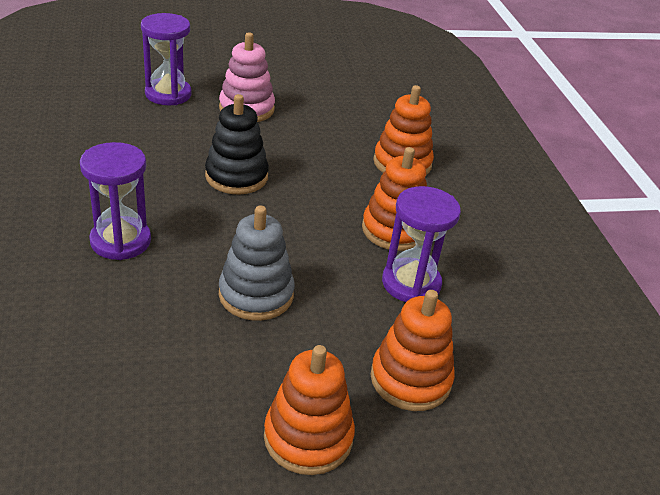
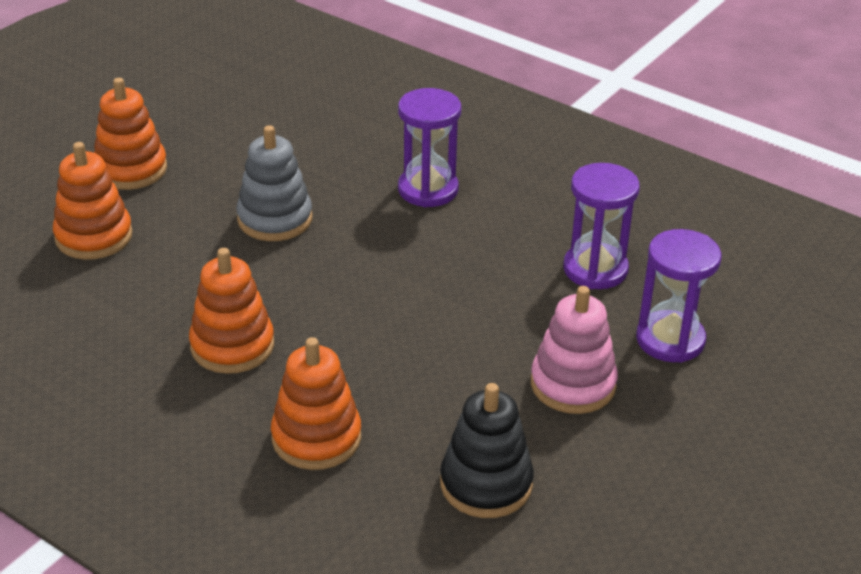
camera: 140 degrees right, 0 degrees up
(236, 176) = (443, 298): black stacking toy -> black stacking toy (486, 484)
(411, 283) = (163, 305): purple hourglass -> purple hourglass (595, 269)

